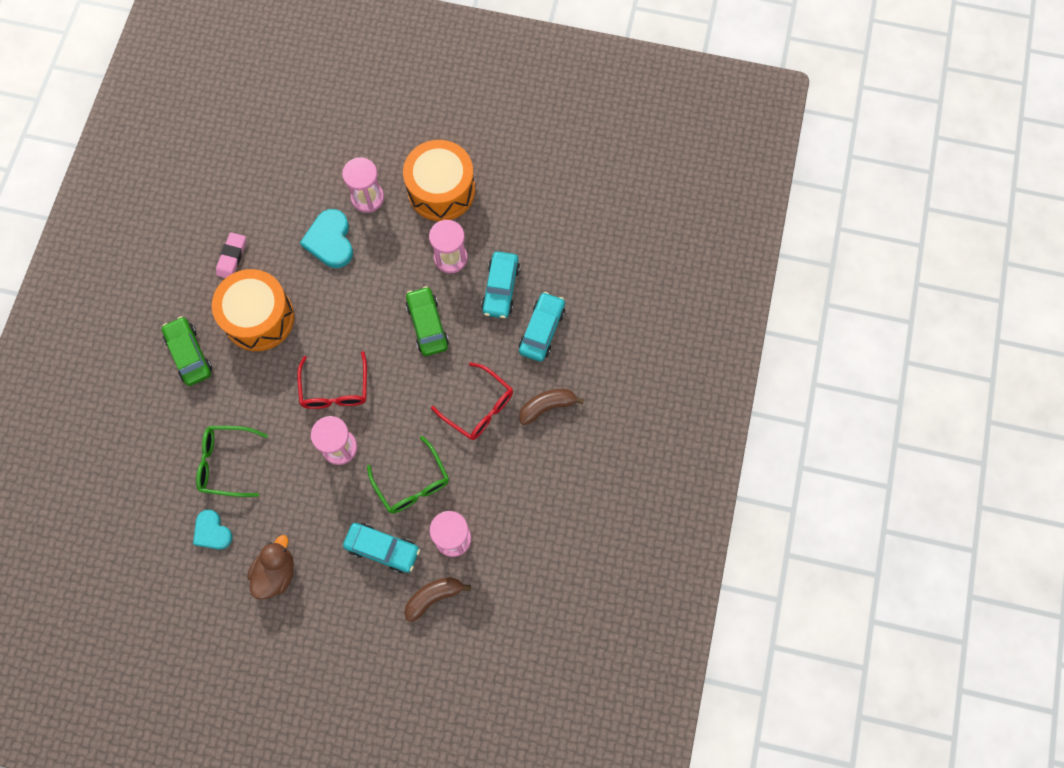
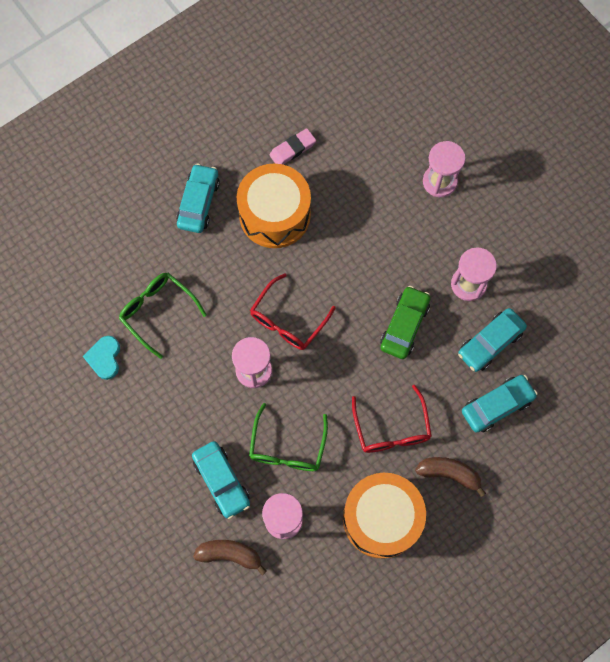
camera: 40 degrees right, 0 degrees up
(189, 354) = (198, 203): green car -> turquoise car
(276, 573) = (125, 431): brown duck -> none
(330, 241) = (381, 195): turquoise heart -> none
(441, 190) = (506, 221): orange drum -> orange drum (381, 518)

